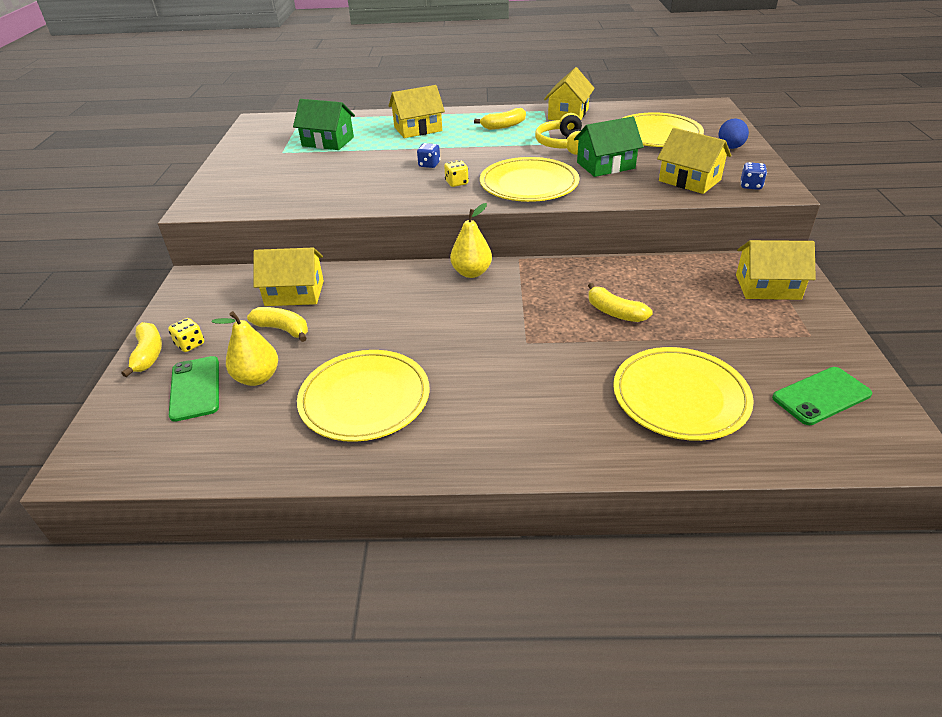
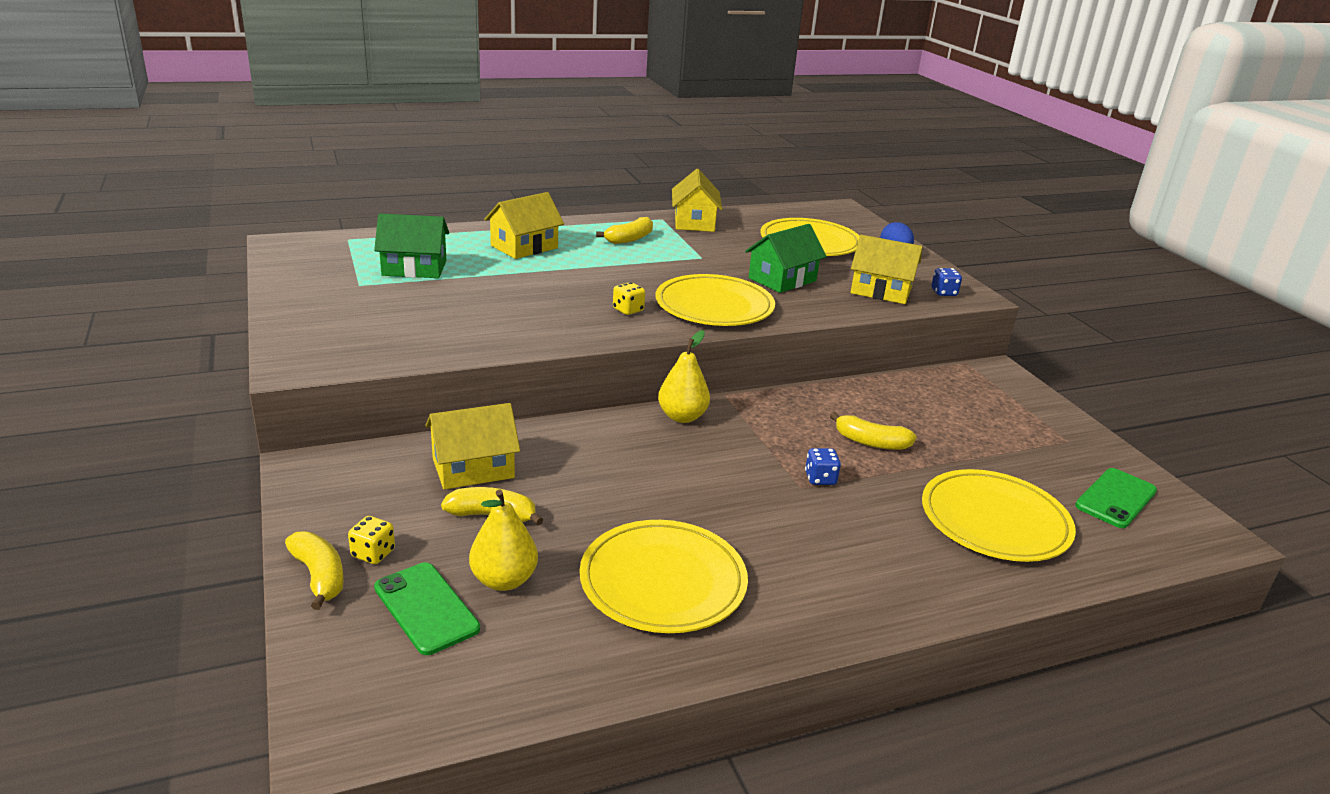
camera: 25 degrees left, 10 degrees down
(429, 165) = (576, 290): blue dice -> blue dice (820, 479)
(562, 144) = (716, 258): yellow headphones -> none
(767, 287) = (999, 397): yellow house -> none

